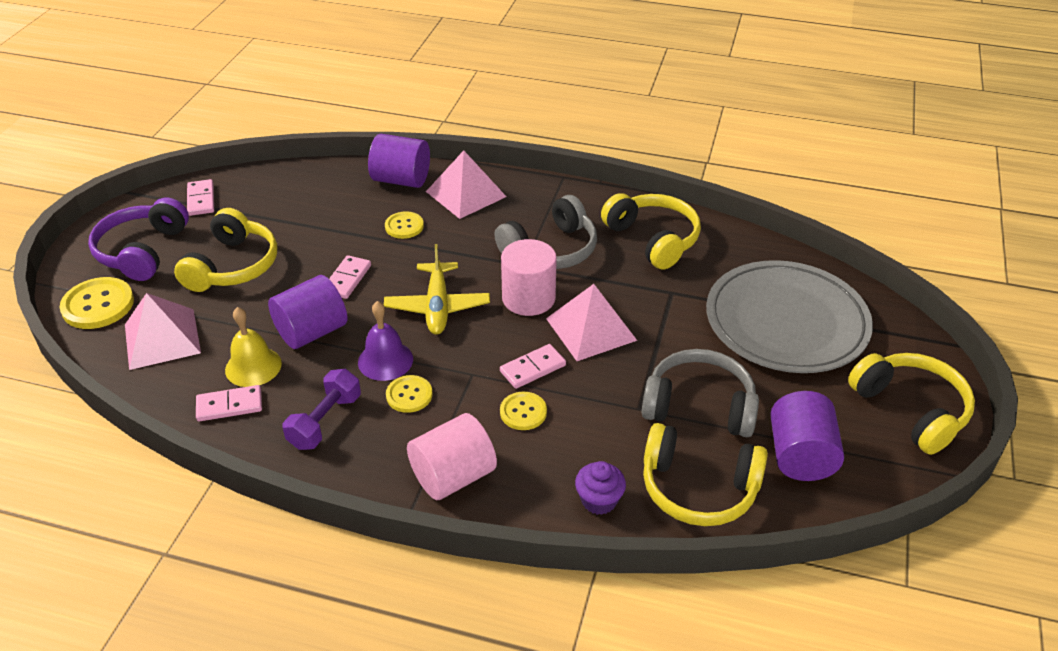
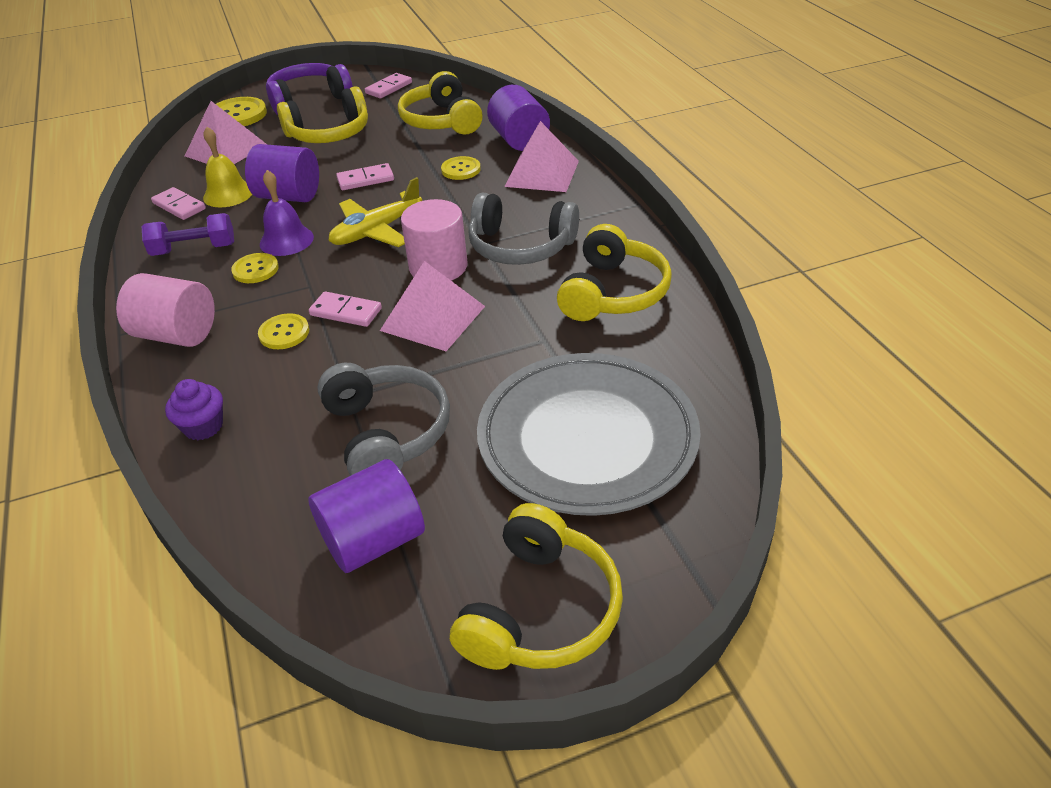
camera: 55 degrees right, 0 degrees up
(698, 488) = (265, 484): yellow headphones -> yellow headphones (441, 121)

